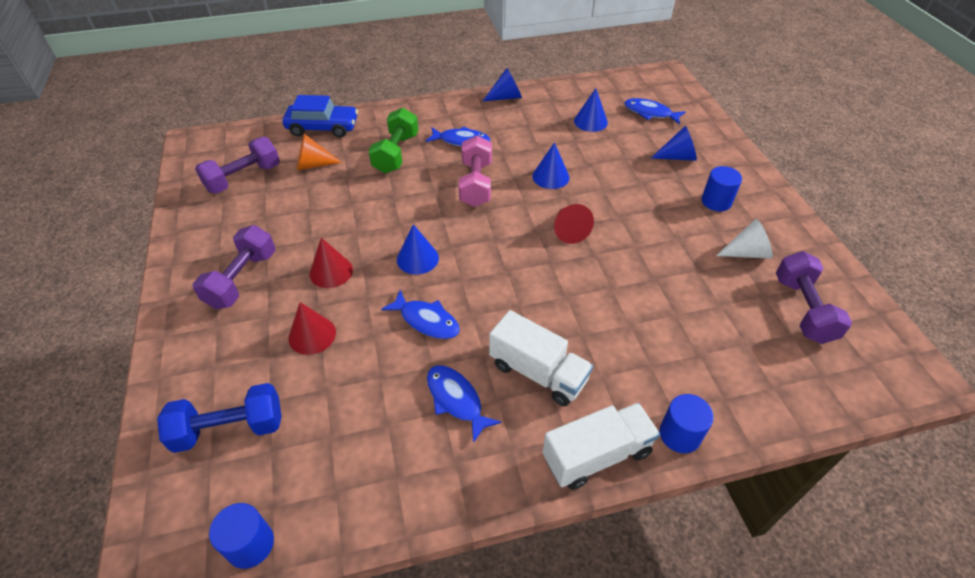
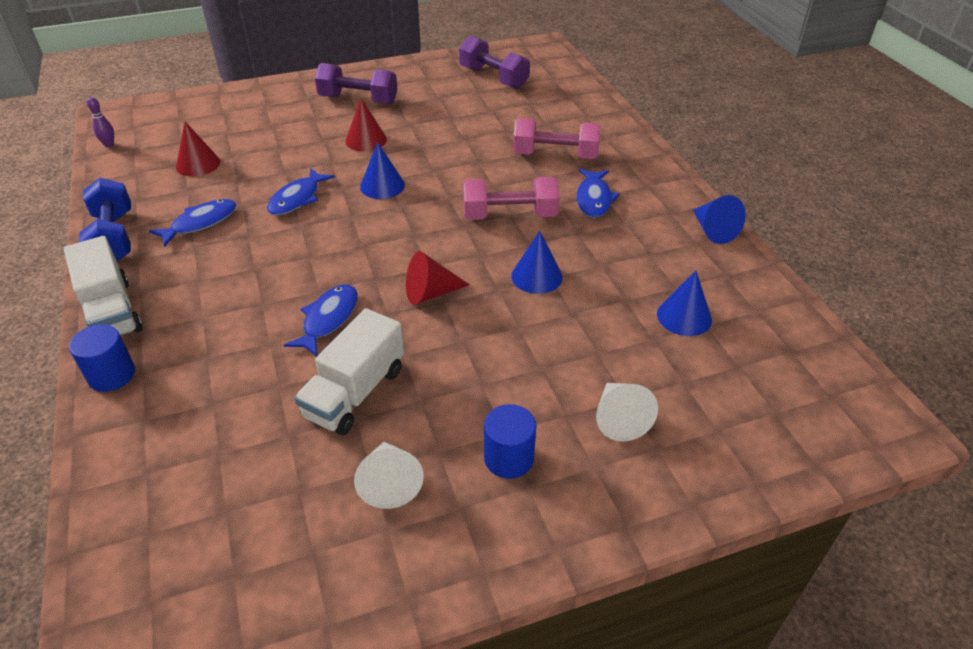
camera: 85 degrees right, 5 degrees down
(229, 429) = (206, 121): blue dumbbell -> blue dumbbell (114, 238)
(250, 544) = (109, 145): blue cylinder -> purple bowling pin
(312, 335) = (290, 141): red cone -> red cone (198, 164)
(313, 164) = (522, 109): orange cone -> none
(323, 127) = (589, 105): blue car -> none
(396, 153) = (555, 155): green dumbbell -> pink dumbbell
(538, 372) = (218, 272): white truck -> white truck (355, 392)
(650, 113) = (740, 391): blue fish -> blue fish (328, 319)
(677, 157) = (619, 419): blue cone -> white cone
(803, 309) = (267, 536): purple dumbbell -> none

